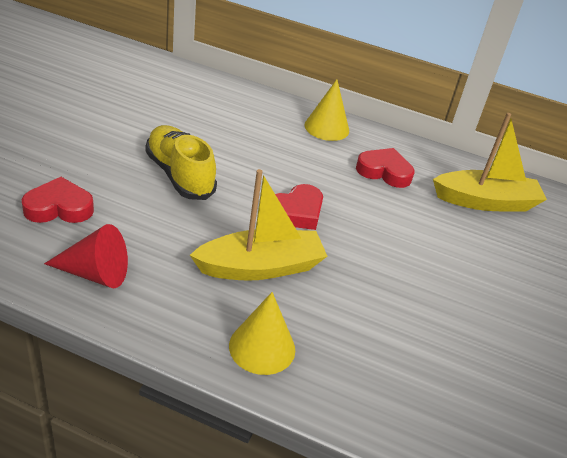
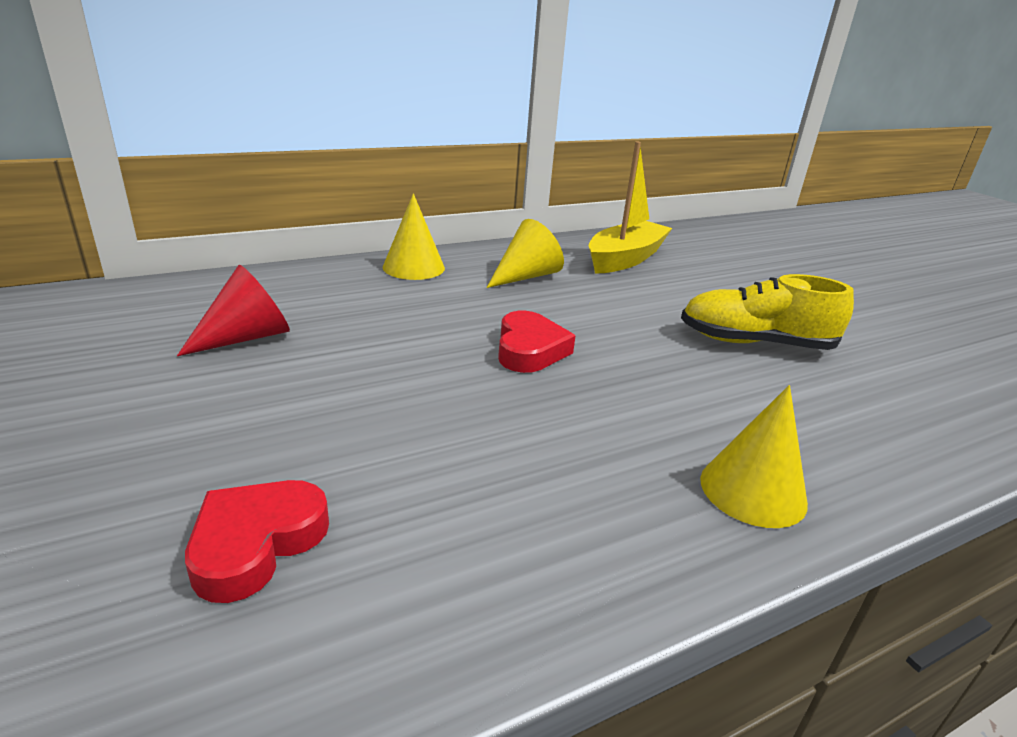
camera: 45 degrees left, 10 degrees down
(95, 273) = (468, 581): red cone -> red cone (246, 337)
(179, 175) = (352, 391): yellow shoe -> yellow shoe (755, 343)
(260, 267) = (602, 419): yellow boat -> none
(384, 172) = (525, 276): red heart -> yellow cone

